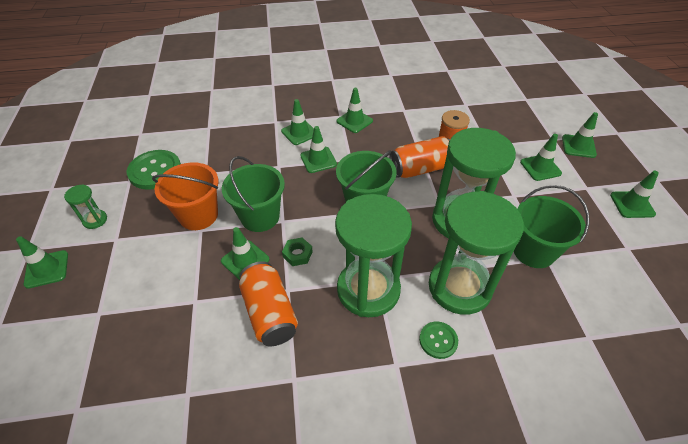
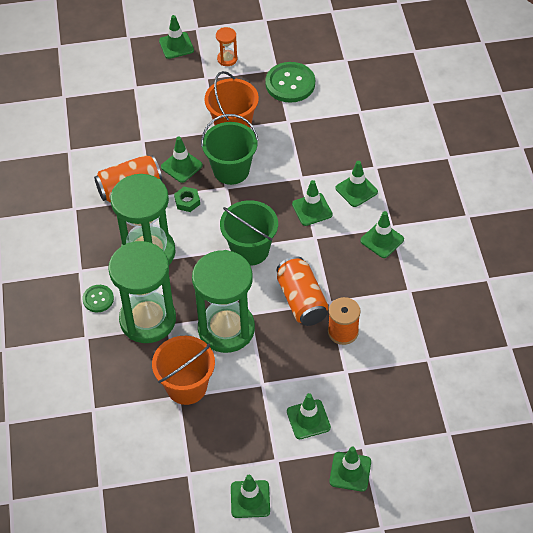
camera: 90 degrees right, 5 degrees up
(95, 220) = (227, 59): green hourglass -> orange hourglass
(533, 251) = (186, 386): green bucket -> orange bucket

